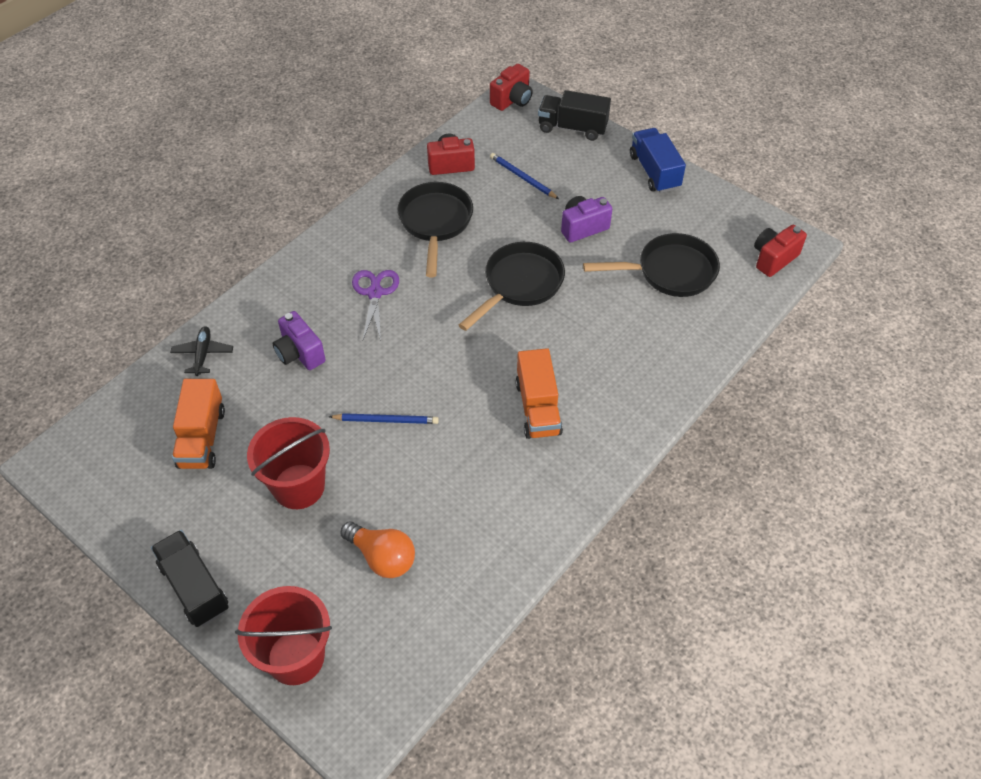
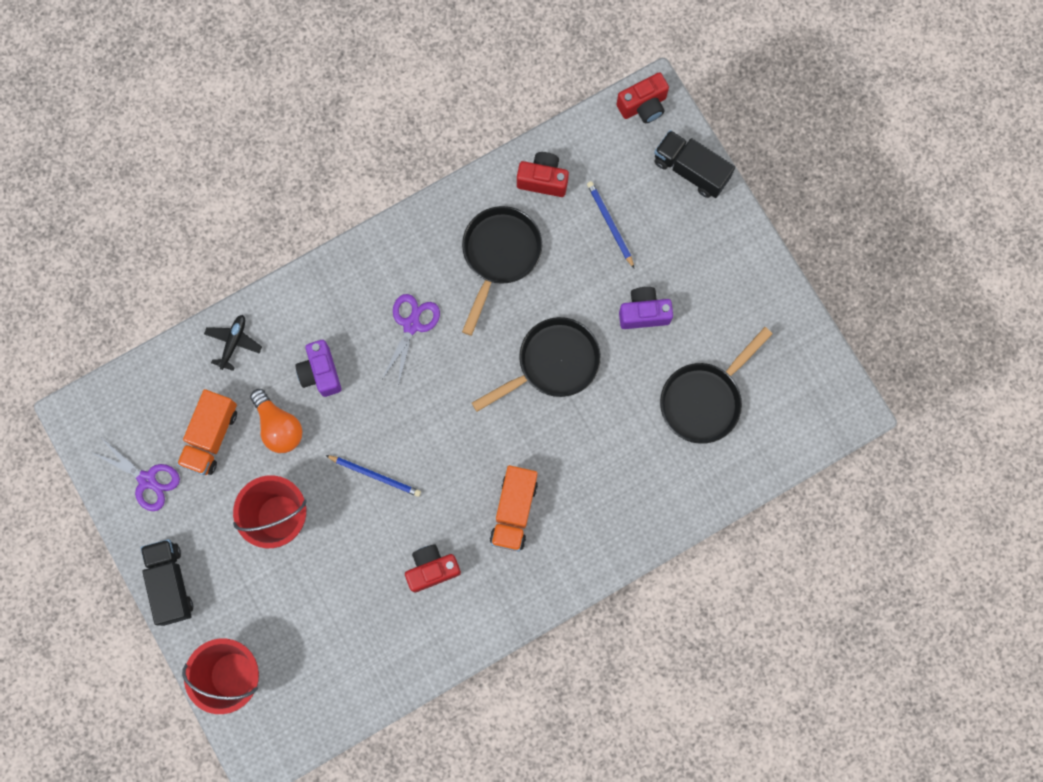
camera: 20 degrees right, 25 degrees up
(142, 497) = (147, 480): none -> purple scissors
(382, 557) = (328, 611): orange light bulb -> orange light bulb (278, 426)
(654, 172) = (749, 263): blue truck -> none
(670, 272) = (704, 399): black pan -> black pan turned 120 degrees clockwise
(773, 259) = (815, 420): red camera -> red camera (432, 569)

